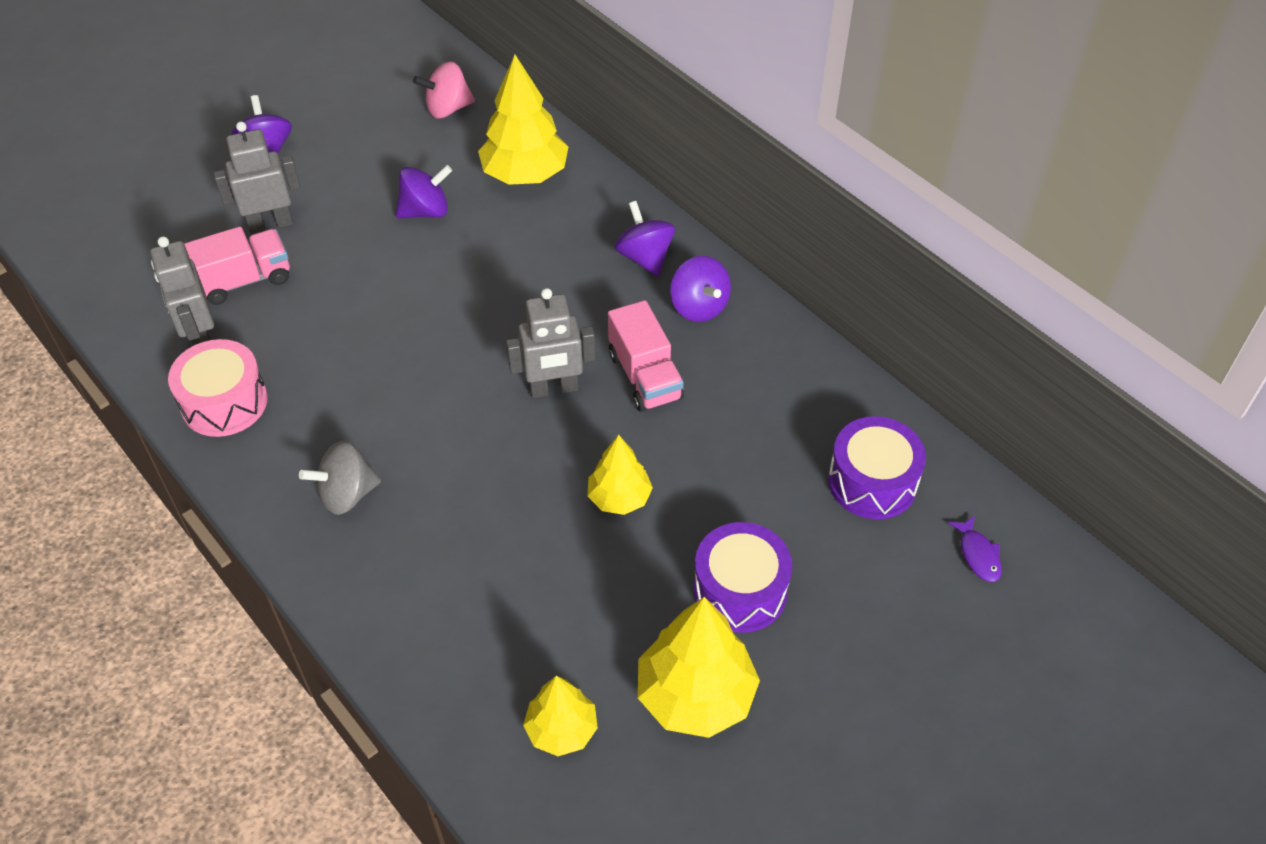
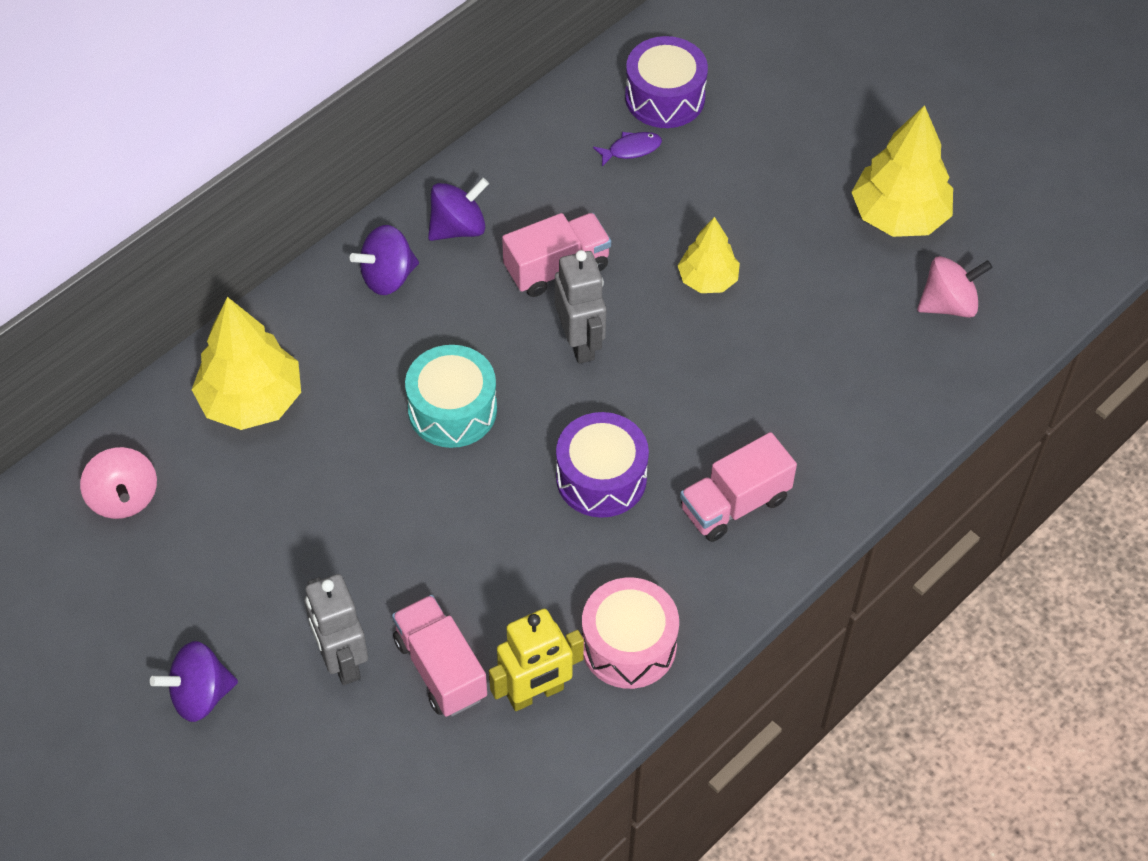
camera: 95 degrees left, 5 degrees up
(200, 338) = (535, 693): grey robot -> yellow robot
(347, 494) = (734, 504): grey spinning top -> pink truck
(426, 211) = (316, 495): purple spinning top -> none
(493, 296) = (452, 410): none -> turquoise drum
(561, 729) = (948, 304): yellow tree -> pink spinning top
(740, 590) = (793, 188): purple drum -> purple drum (601, 478)
(978, 555) = (731, 32): purple fish -> purple fish (631, 149)

